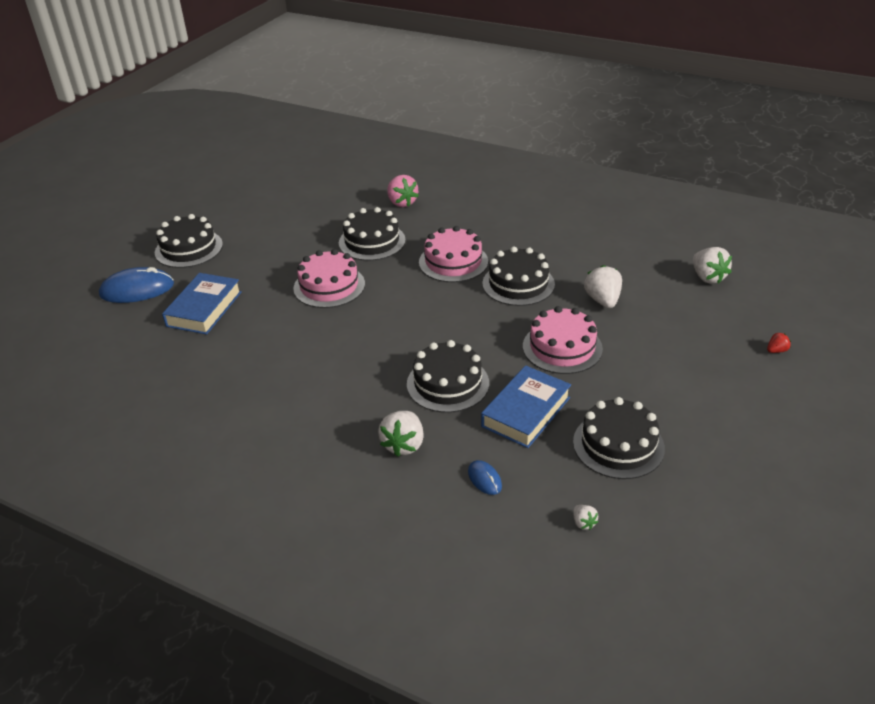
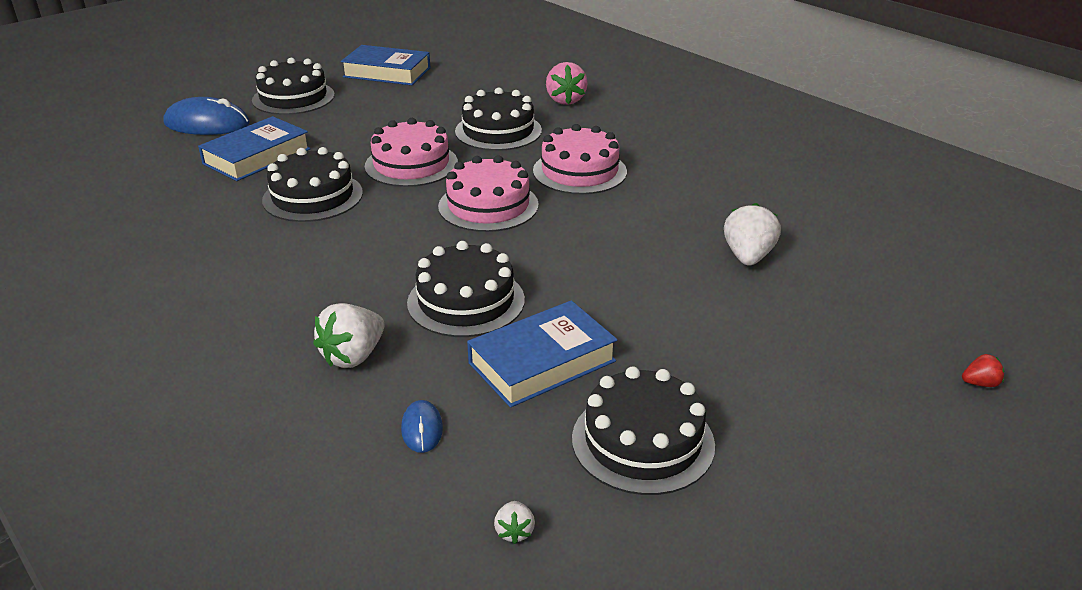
camera: 20 degrees right, 5 degrees down
(246, 207) = (387, 72): none -> blue book
(518, 284) = (645, 212): black cake -> black cake (313, 196)
(562, 347) = (650, 298): pink cake -> pink cake (488, 205)
(707, 277) = (925, 264): white strawberry -> none

